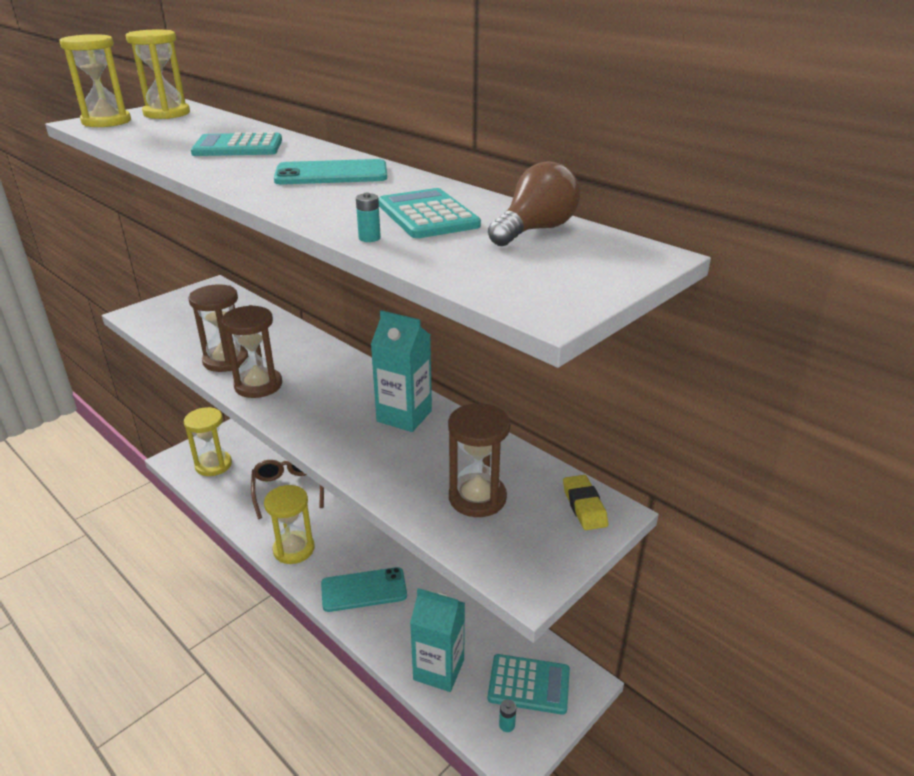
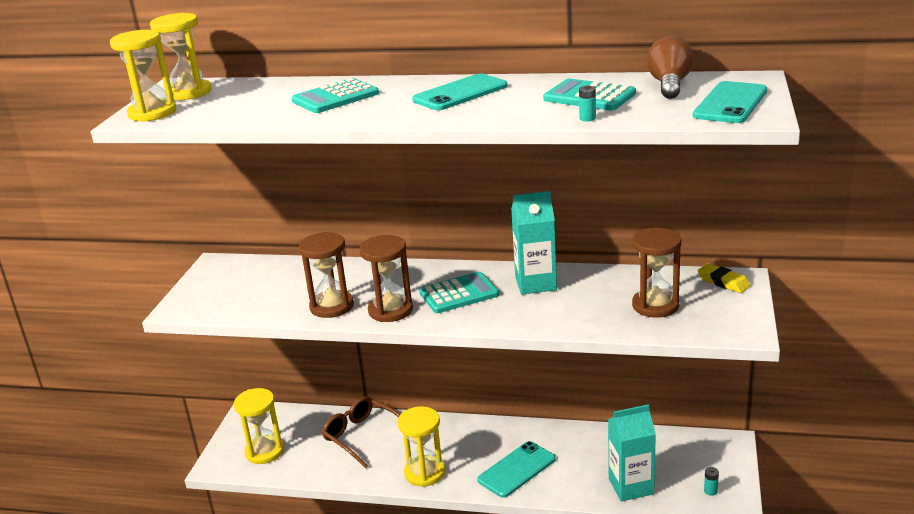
camera: 30 degrees left, 5 degrees down
(529, 684) = (699, 462): turquoise calculator -> turquoise calculator (459, 294)
(552, 276) = (730, 103): none -> turquoise phone

